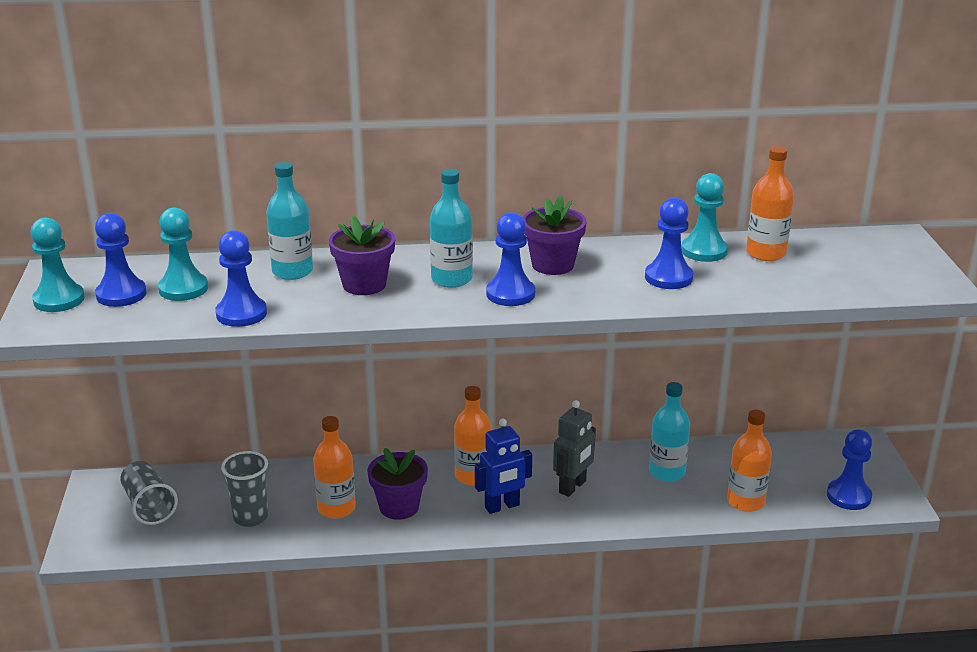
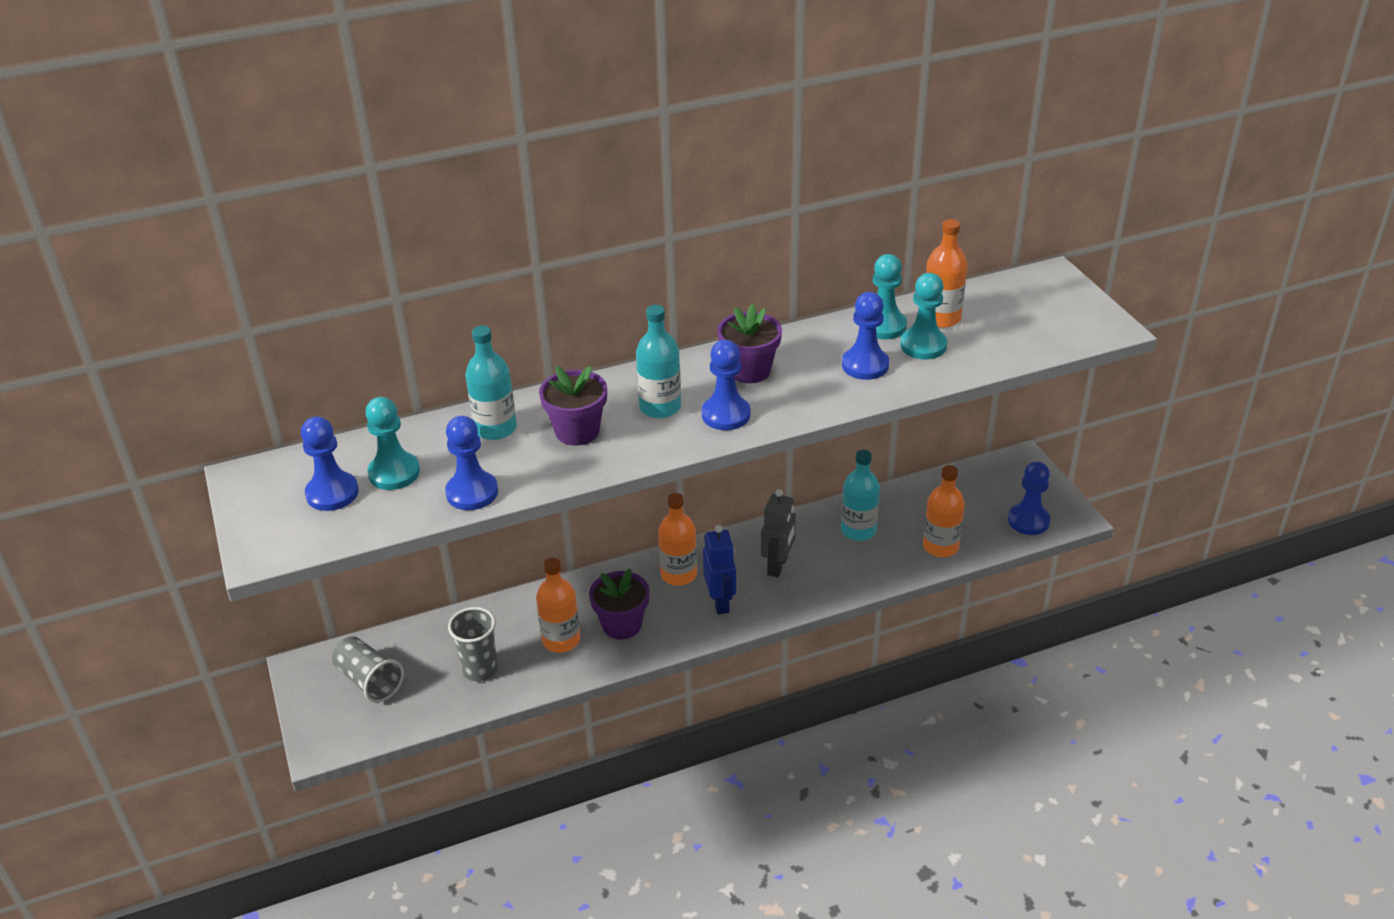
camera: 15 degrees left, 10 degrees up
(59, 300) = (269, 513): turquoise pawn -> turquoise pawn (923, 345)
(502, 506) = (720, 602): blue robot -> blue robot turned 60 degrees counterclockwise

